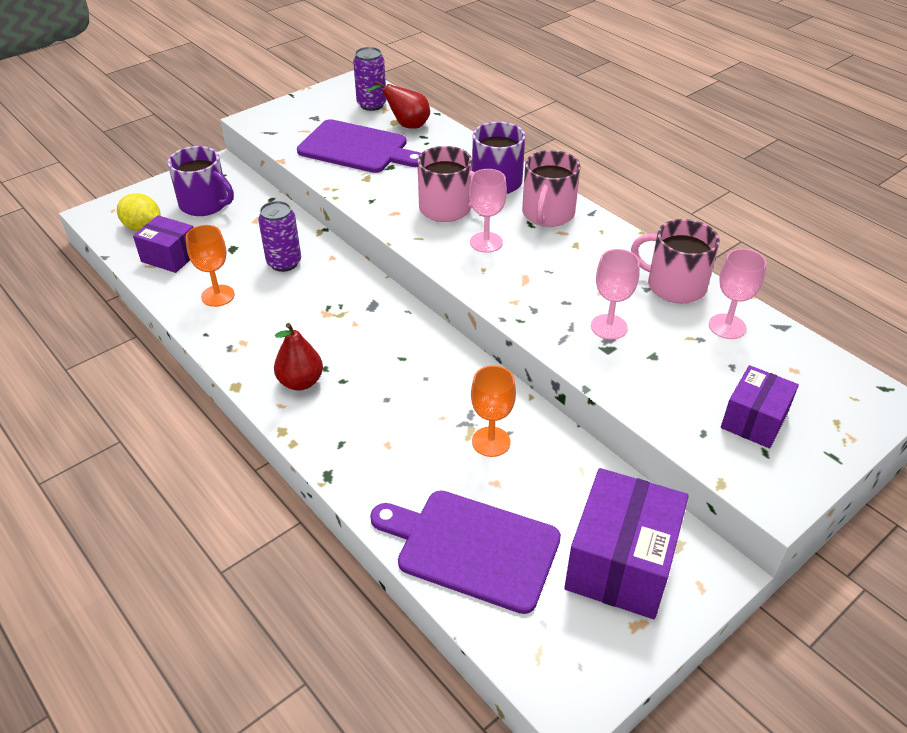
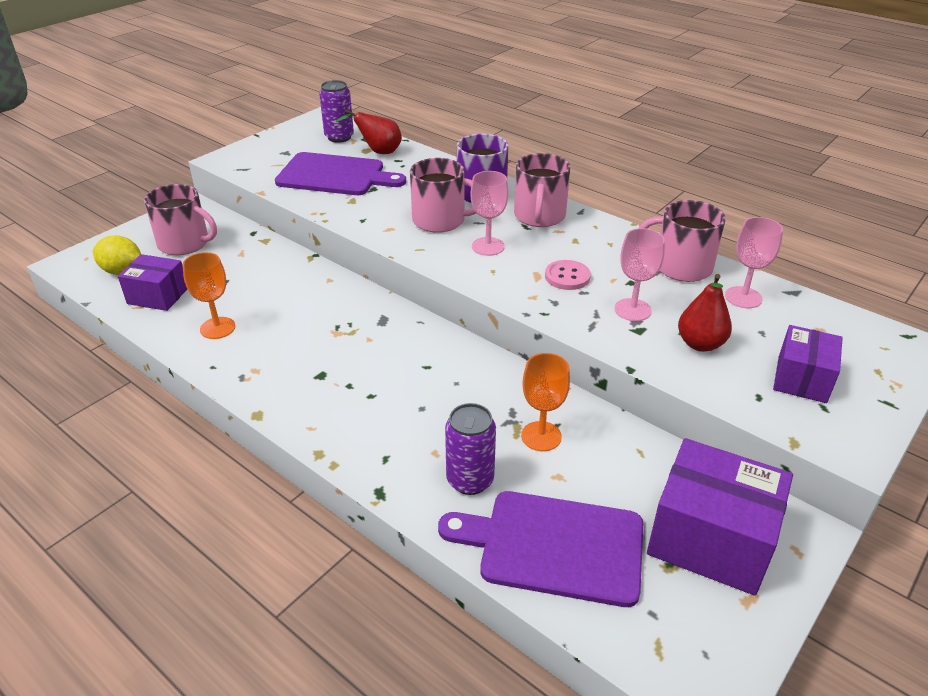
camera: 10 degrees left, 5 degrees down
(205, 204) = (185, 243): purple mug -> pink mug
(284, 263) = (281, 290): purple can -> purple can (470, 480)
(301, 382) = (327, 402): red pear -> red pear (700, 344)
(555, 284) = (567, 276): none -> pink button
(621, 563) = (710, 539): purple box -> purple box turned 75 degrees counterclockwise

